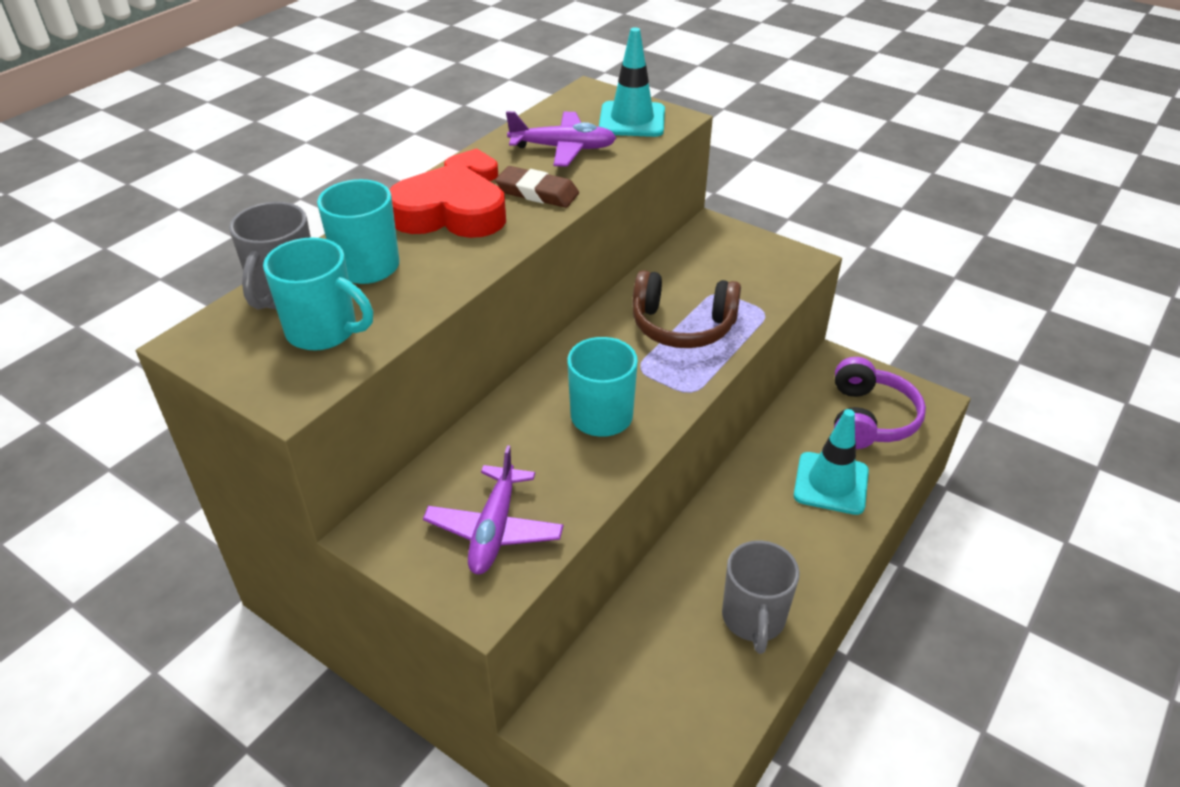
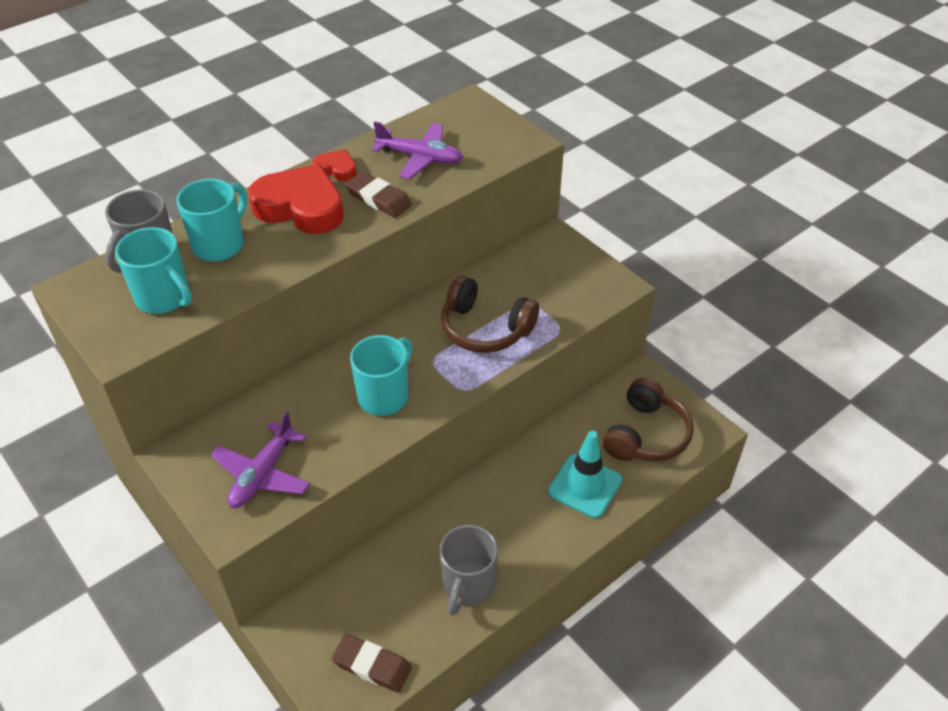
camera: 15 degrees right, 5 degrees up
(632, 120) = (491, 138): turquoise traffic cone -> none
(683, 740) = (372, 665): none -> brown eraser
(869, 418) = (646, 435): purple headphones -> brown headphones

